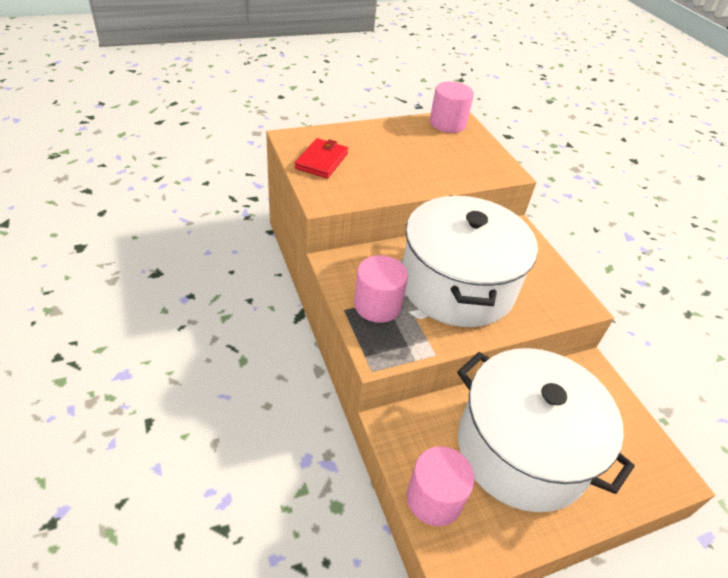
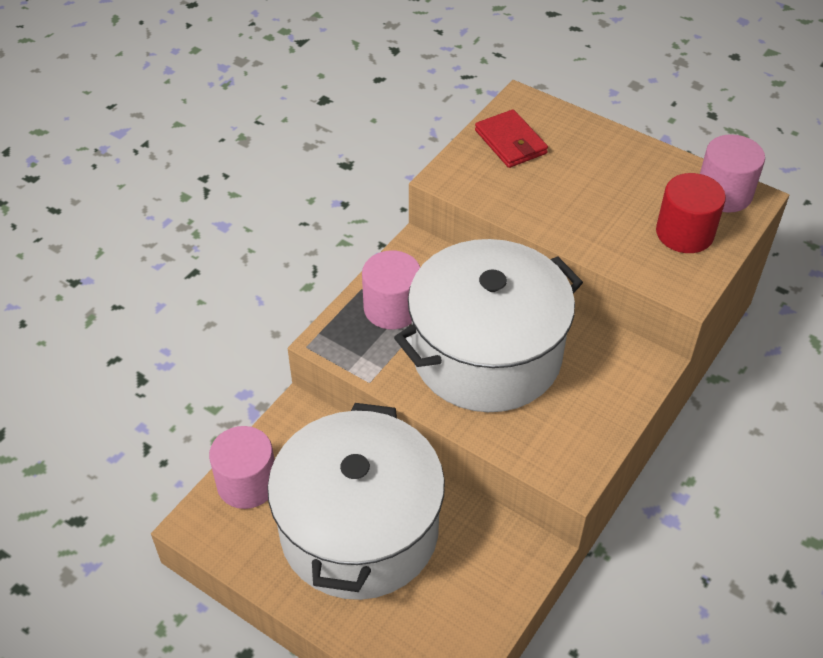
camera: 60 degrees right, 5 degrees up
(322, 161) = (510, 142): red wallet -> red wallet turned 75 degrees clockwise
(465, 150) = (684, 233): none -> red cylinder

